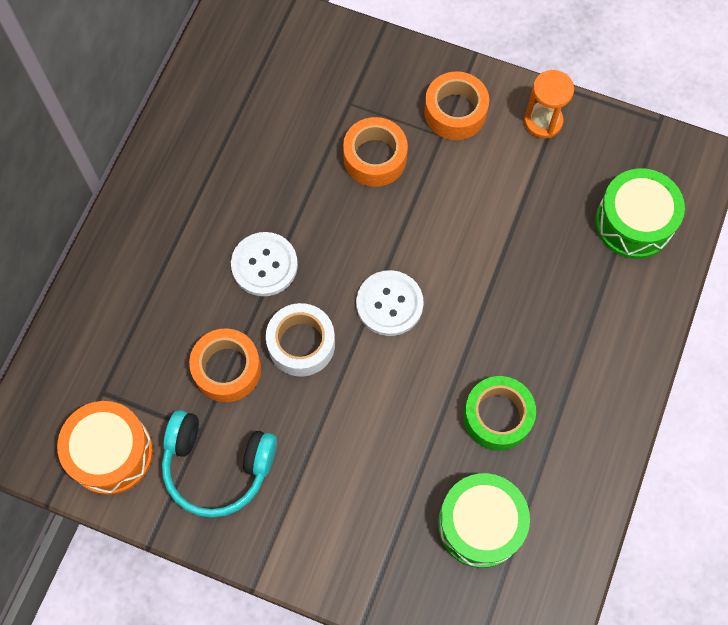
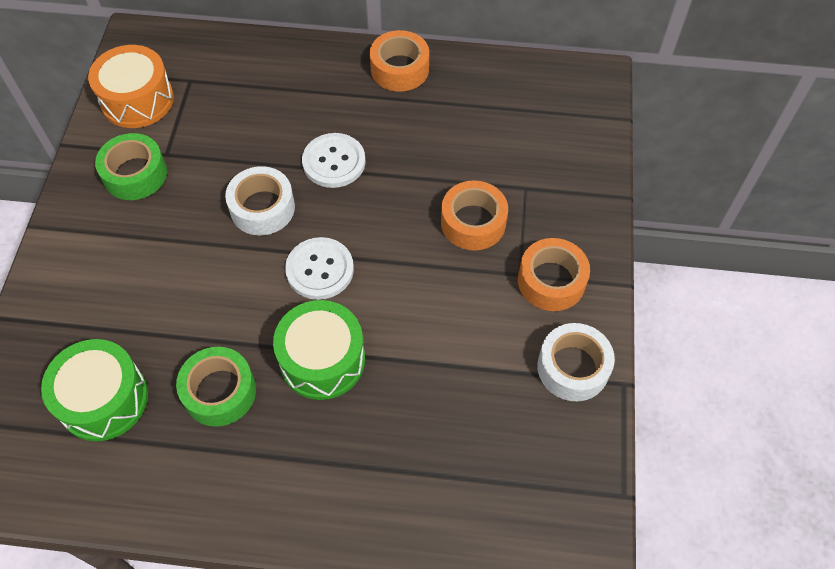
camera: 75 degrees right, 10 degrees down
(217, 466) = (135, 174): turquoise headphones -> green tape
(227, 369) = (226, 159): orange tape -> orange tape (399, 69)
(543, 121) = (573, 368): orange hourglass -> white tape
(634, 222) = (480, 489): green drum -> green drum (322, 360)

